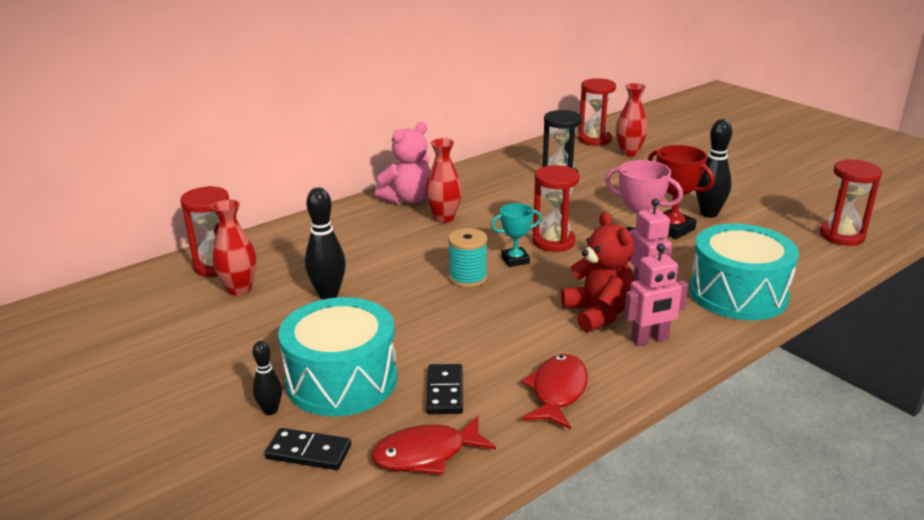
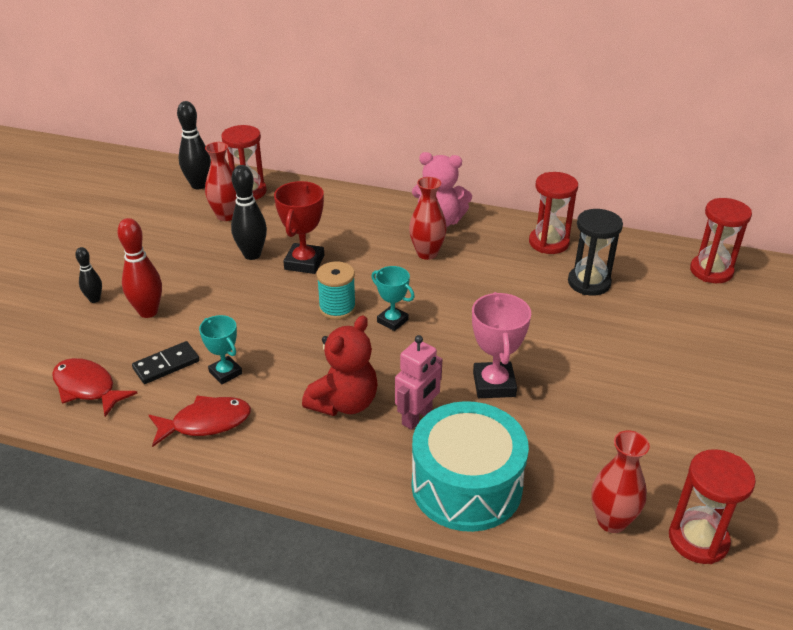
camera: 55 degrees right, 10 degrees up
(309, 452) = (61, 336): black domino -> none
(341, 380) = (148, 312): turquoise drum -> red bowling pin
(495, 360) = (225, 373): none -> turquoise trophy
(553, 242) = (448, 329): red hourglass -> red hourglass (548, 243)
(629, 153) = (709, 305): red vase -> red vase (611, 521)
(650, 339) = (326, 450): pink robot -> none
(672, 229) = (560, 396): red trophy -> red trophy (304, 262)
(709, 214) = (627, 411): black bowling pin -> black bowling pin (198, 185)

